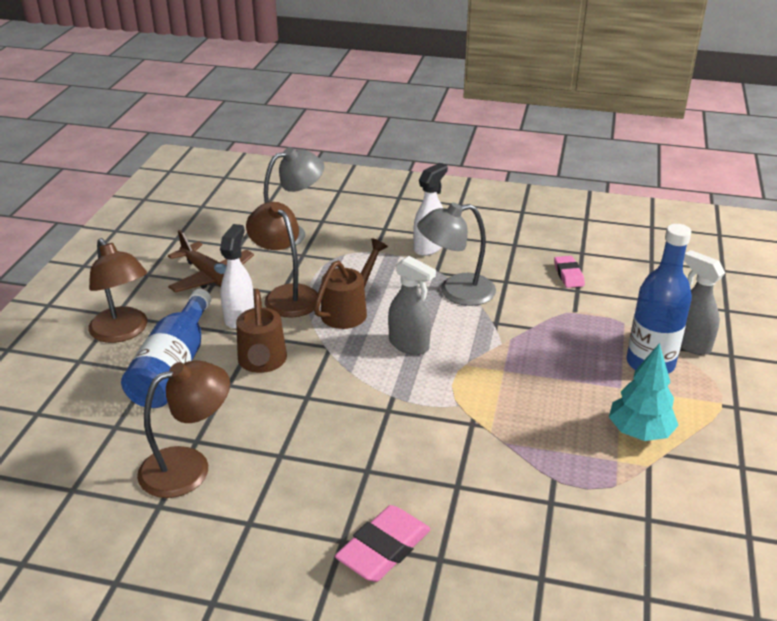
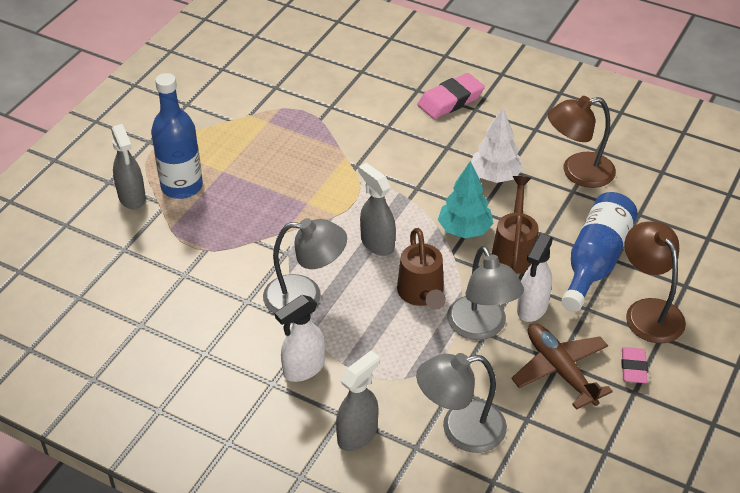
camera: 165 degrees left, 10 degrees up
(286, 295) = (481, 327): brown lamp -> grey lamp
(296, 441) = (495, 176): none -> white tree
(348, 311) = (421, 294): brown watering can -> brown watering can turned 60 degrees counterclockwise
(368, 220) = (357, 434): none -> grey spray bottle
(568, 275) = (178, 296): pink eraser -> pink eraser (633, 368)
(639, 432) = (236, 137): turquoise tree -> turquoise tree (464, 230)

